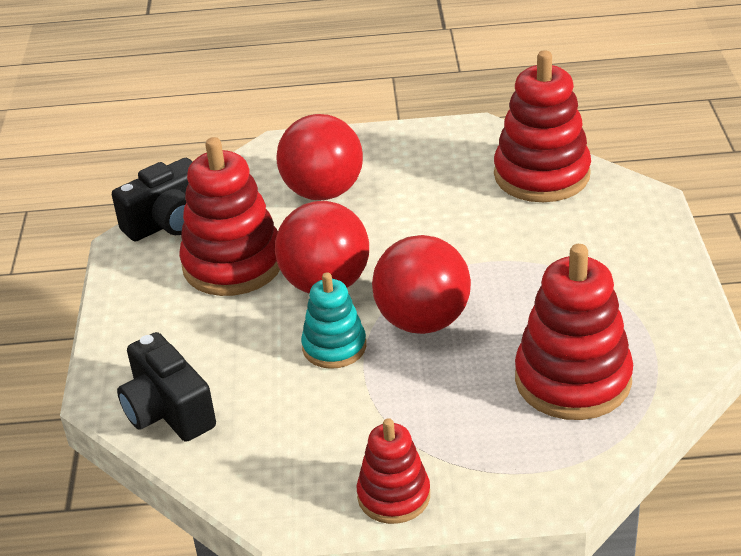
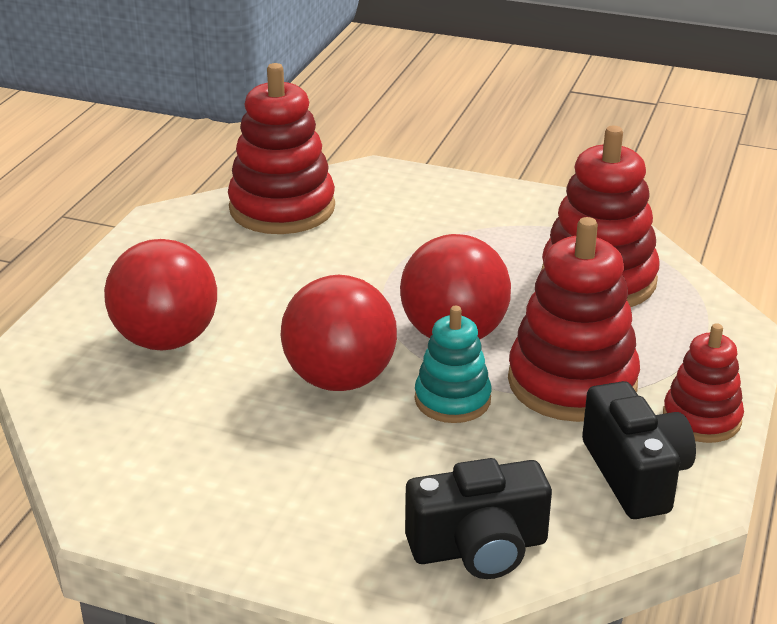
camera: 70 degrees left, 5 degrees down
(168, 222) = (99, 471): black camera -> black camera (635, 474)
(233, 264) = (240, 437): red stacking toy -> red stacking toy (572, 382)

